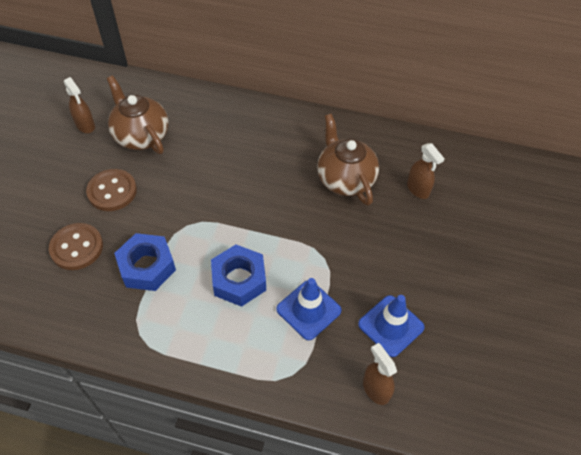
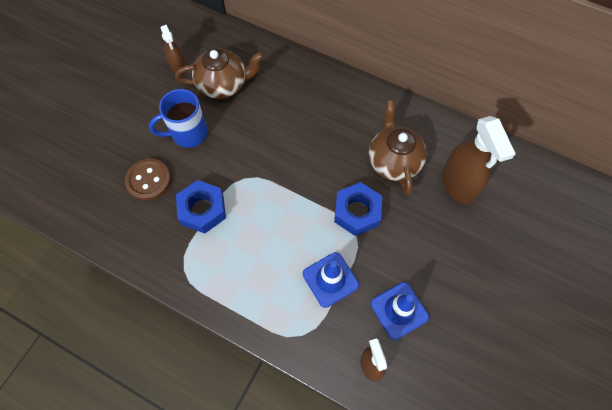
camera: 15 degrees right, 10 degrees up
(112, 191) = (188, 134): brown button -> blue mug
(141, 135) = (223, 85): brown teapot -> brown teapot turned 105 degrees clockwise
(239, 280) = (277, 238): blue nut -> blue nut (357, 212)
(418, 189) = (458, 185): brown spray bottle -> brown spray bottle, size x1.79

